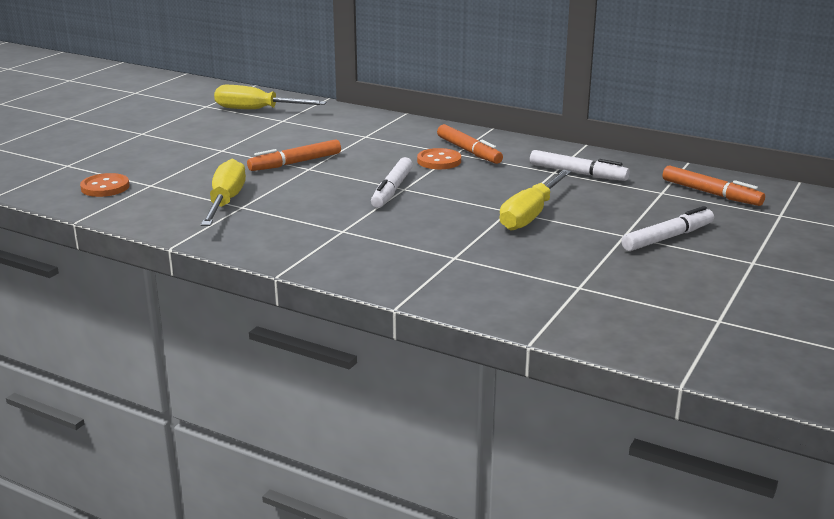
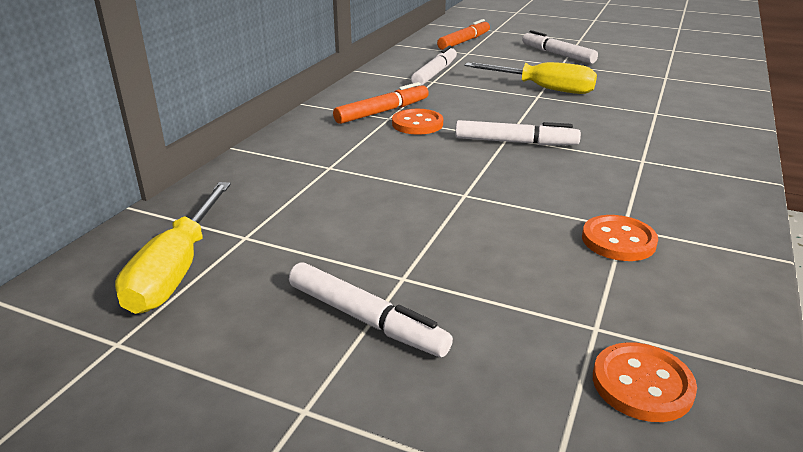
camera: 95 degrees left, 5 degrees up
(191, 142) = (366, 319): none -> white marker
(225, 202) = (618, 240): yellow screwdriver -> orange button
(295, 163) = (448, 205): orange marker -> none

